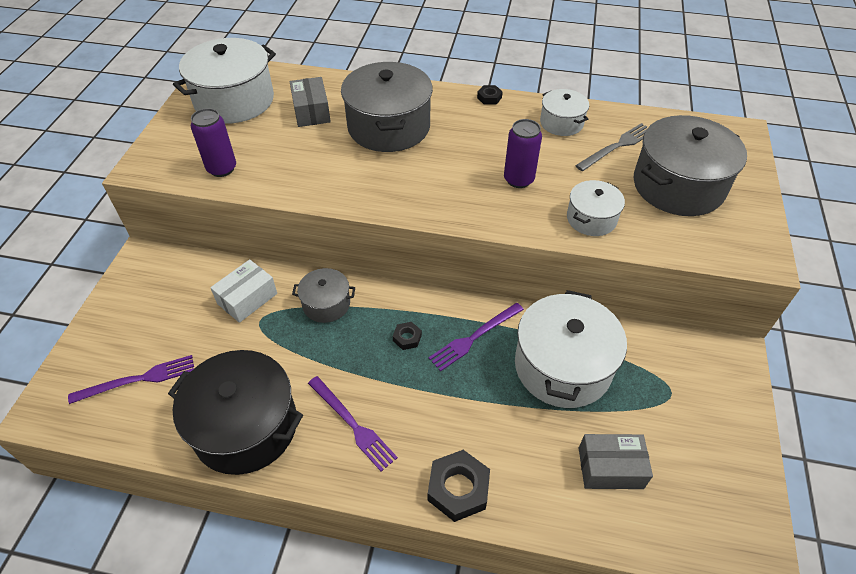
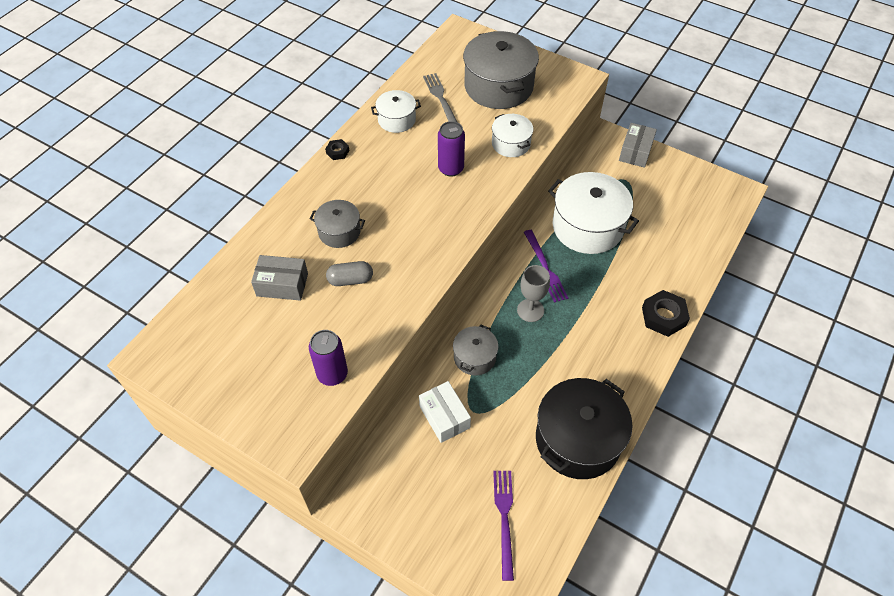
camera: 70 degrees left, 5 degrees up
(234, 100) = (223, 347): white pot -> none
(333, 150) = (350, 280): none -> grey capsule
(352, 424) = (597, 366): purple fork -> none
(389, 127) = (339, 232): grey pot -> grey pot, size x0.53
(407, 338) = (530, 310): black nut -> grey goblet
(610, 468) = (669, 232): grey box -> grey box (635, 152)

